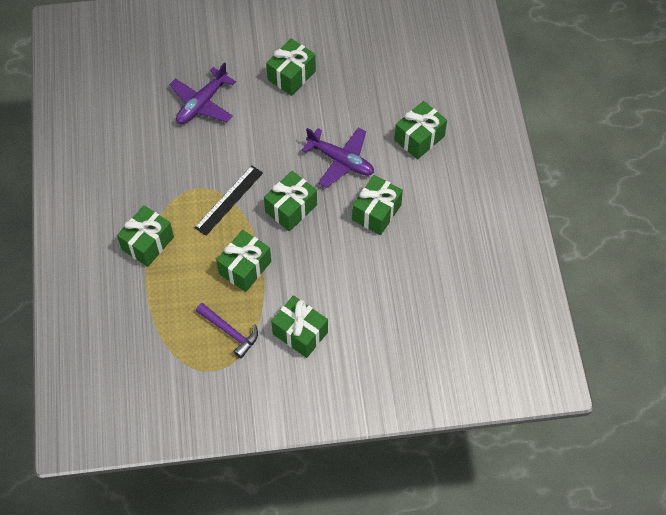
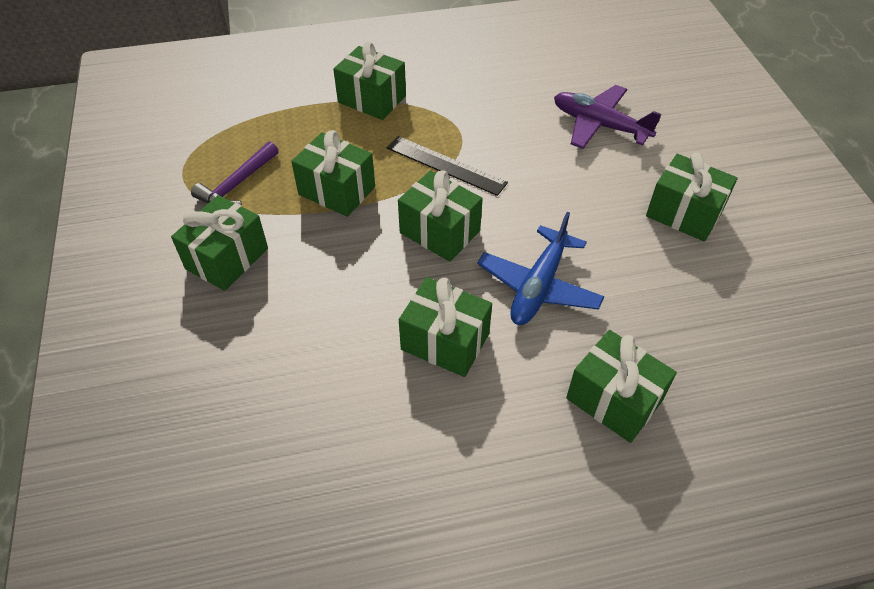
camera: 85 degrees right, 10 degrees down
(341, 160) = (539, 286): purple plane -> blue plane

